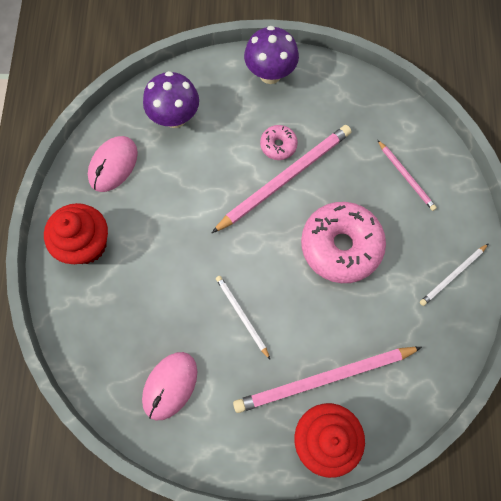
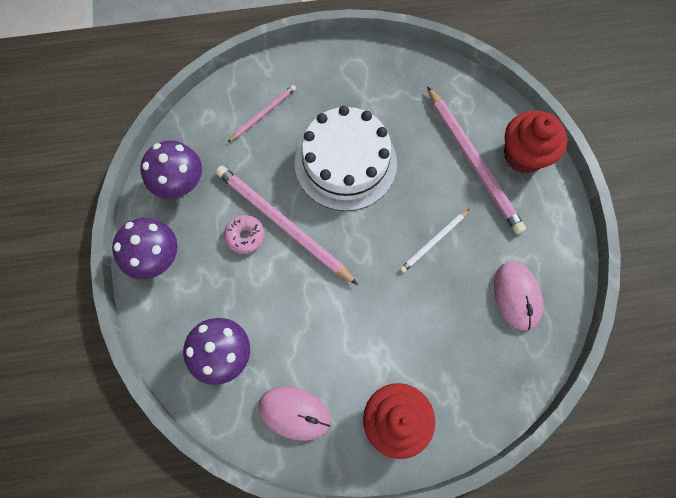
camera: 100 degrees left, 0 degrees up
(170, 385) = (517, 296): pink mouse -> pink mouse turned 60 degrees clockwise
(338, 98) = (181, 184): none -> purple mushroom
(341, 246) = (345, 163): pink donut -> white cake
(452, 275) = (355, 69): white pencil -> none

